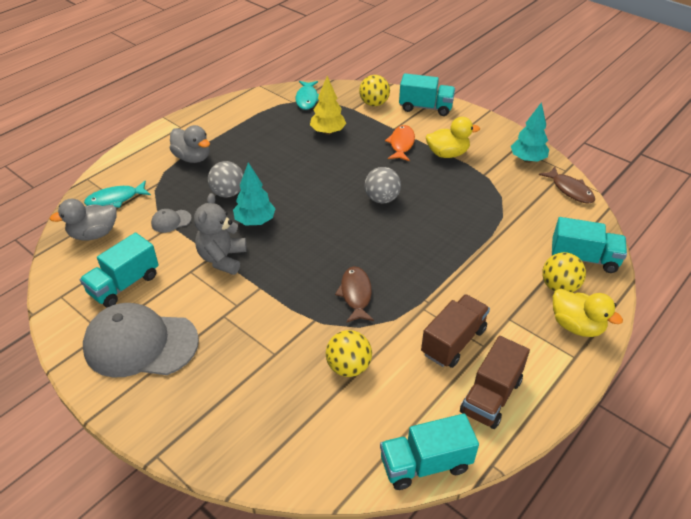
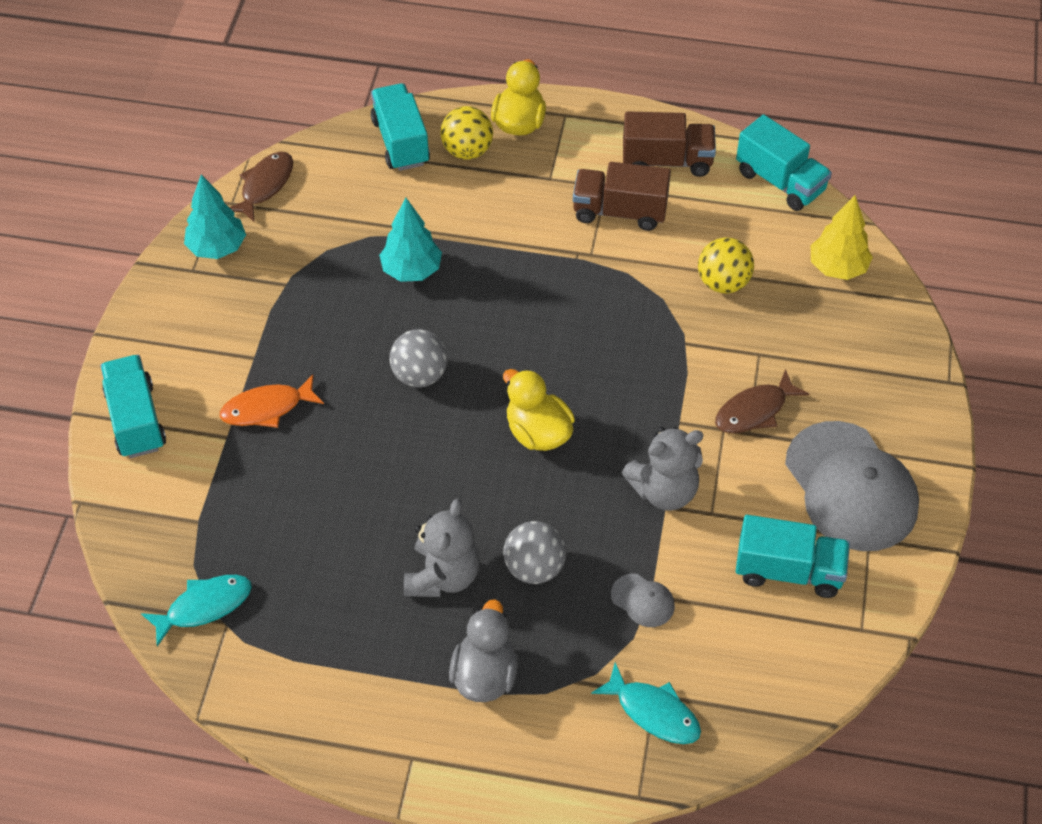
camera: 120 degrees left, 10 degrees up
(94, 234) = (738, 681): grey duck -> none
(254, 164) = (443, 576): none -> grey teddy bear
(255, 221) = (569, 496): turquoise tree -> turquoise tree (411, 270)
(328, 132) = (292, 521): yellow tree -> yellow tree (837, 268)
(356, 294) = (617, 323): brown fish -> brown fish (755, 411)
(374, 103) = (164, 498): yellow ball -> none
(447, 154) = (259, 342): yellow duck -> yellow duck (538, 432)

